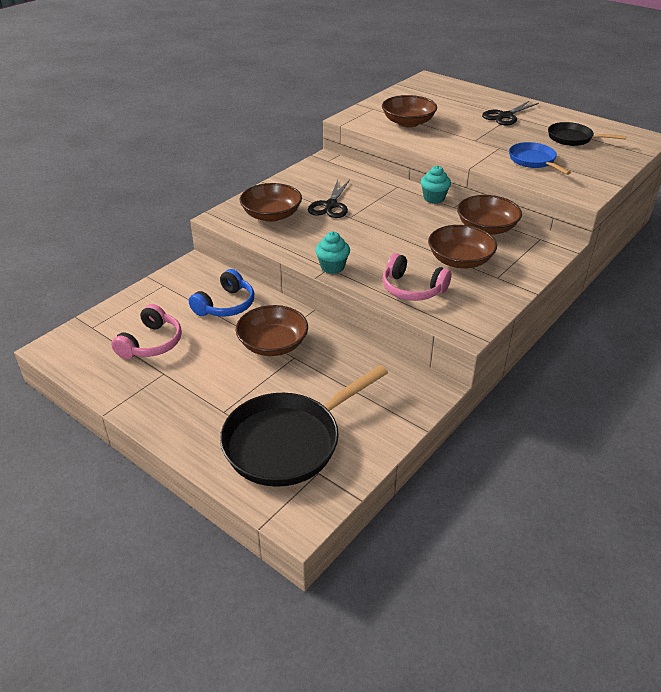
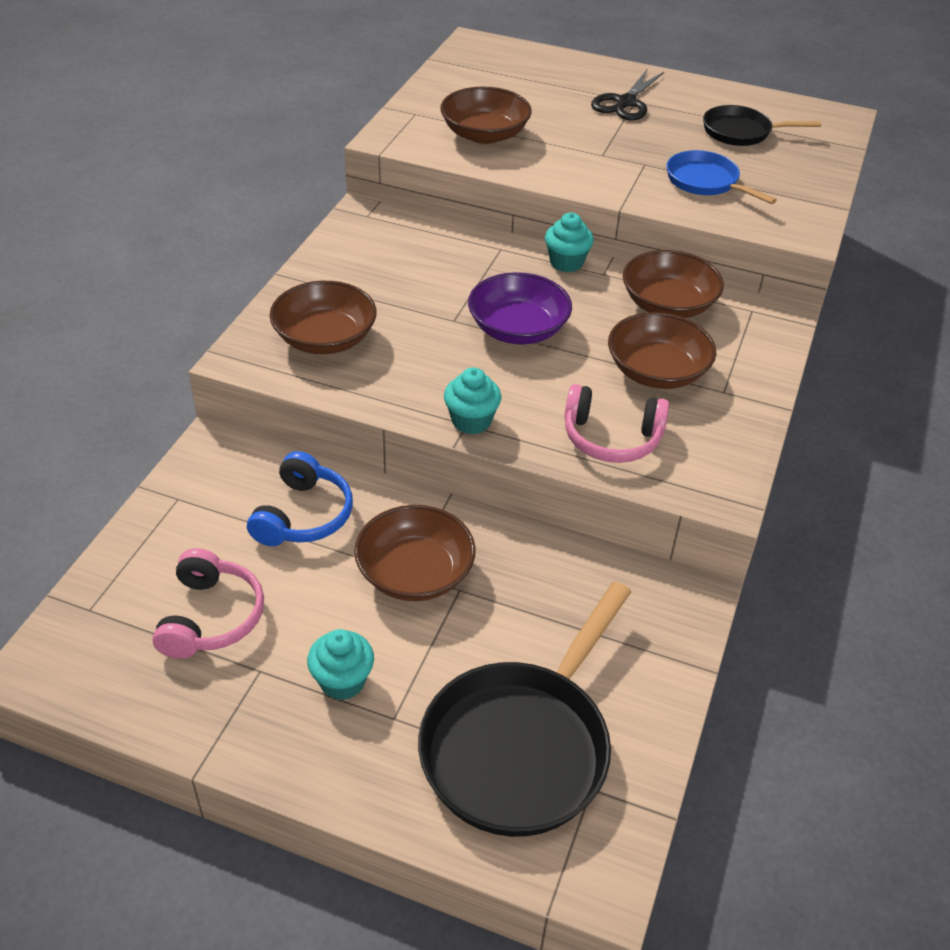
camera: 20 degrees left, 5 degrees up
(205, 388) = (342, 681): none -> turquoise cupcake
(330, 205) = (412, 303): black scissors -> none
(385, 227) = (518, 329): none -> purple bowl

